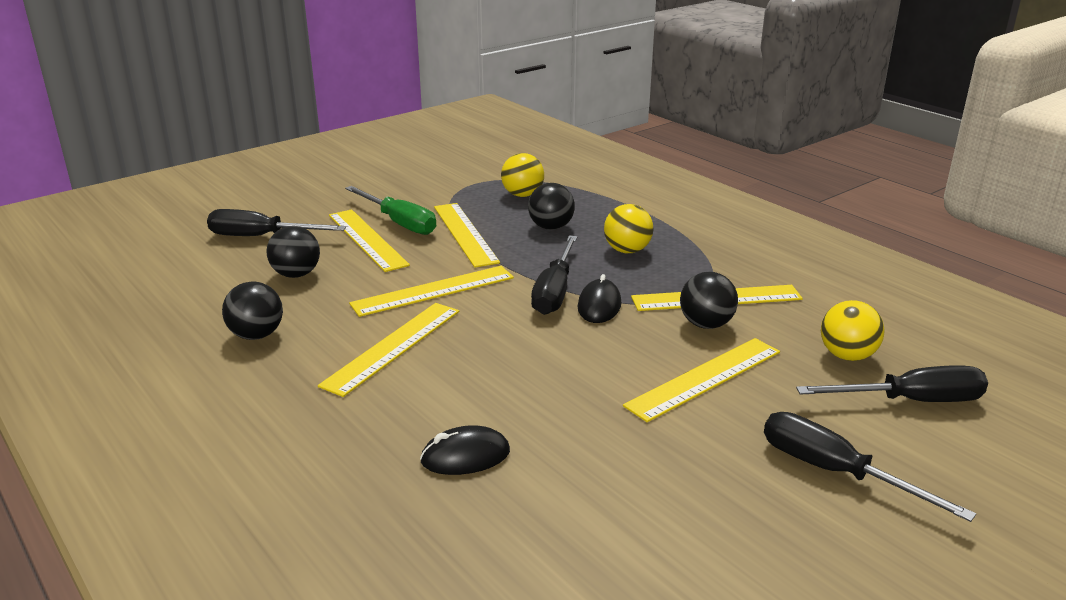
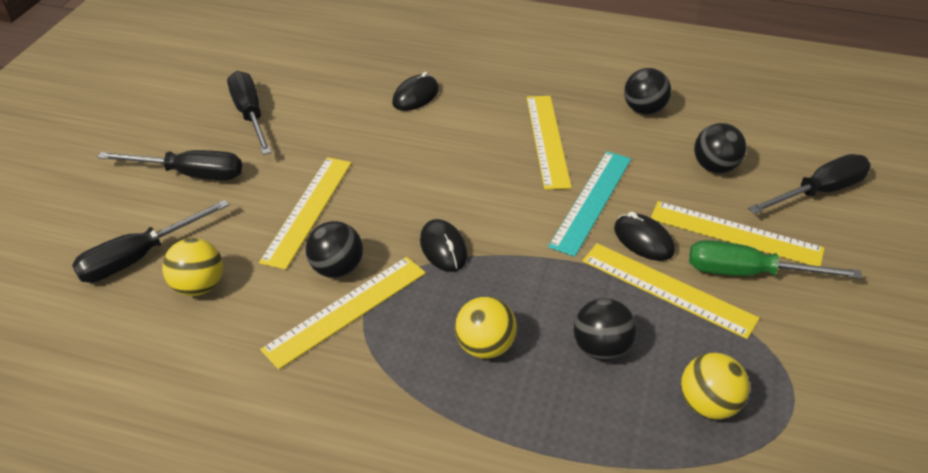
camera: 145 degrees right, 15 degrees up
(433, 290) = (592, 201): yellow ruler -> turquoise ruler
(436, 258) = (643, 240): none -> black mouse
(554, 291) = (496, 248): black screwdriver -> black screwdriver (250, 115)

